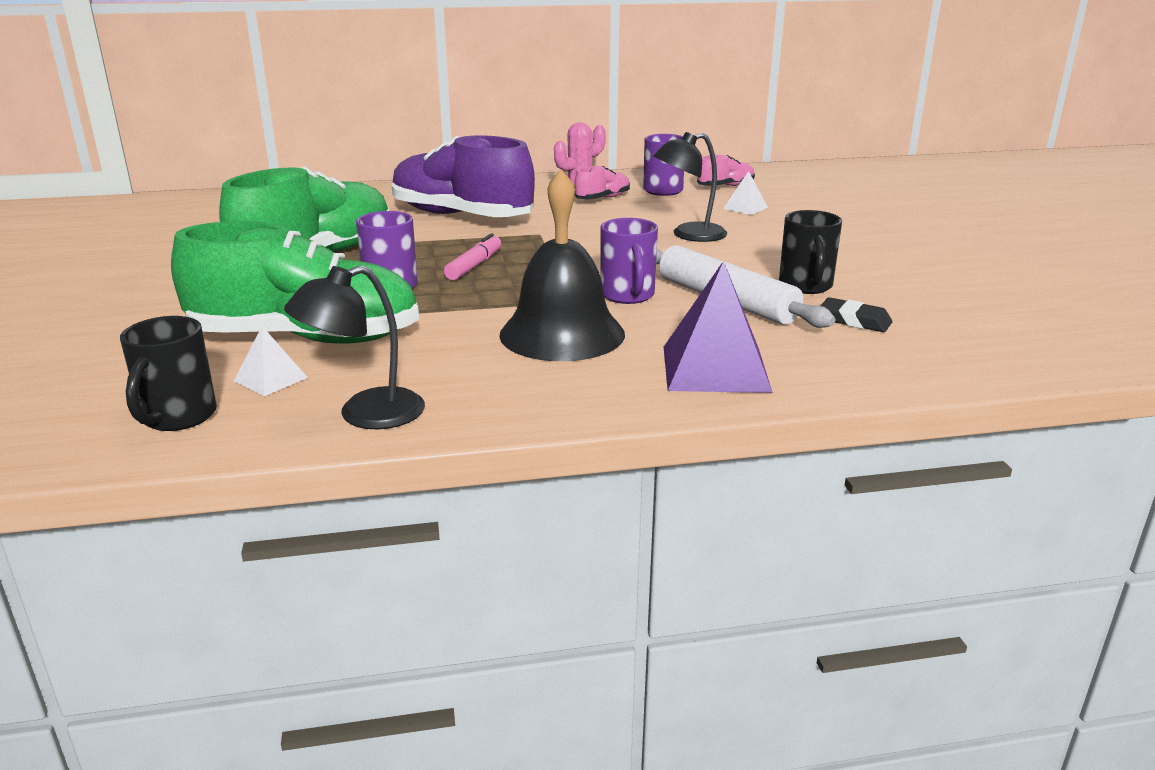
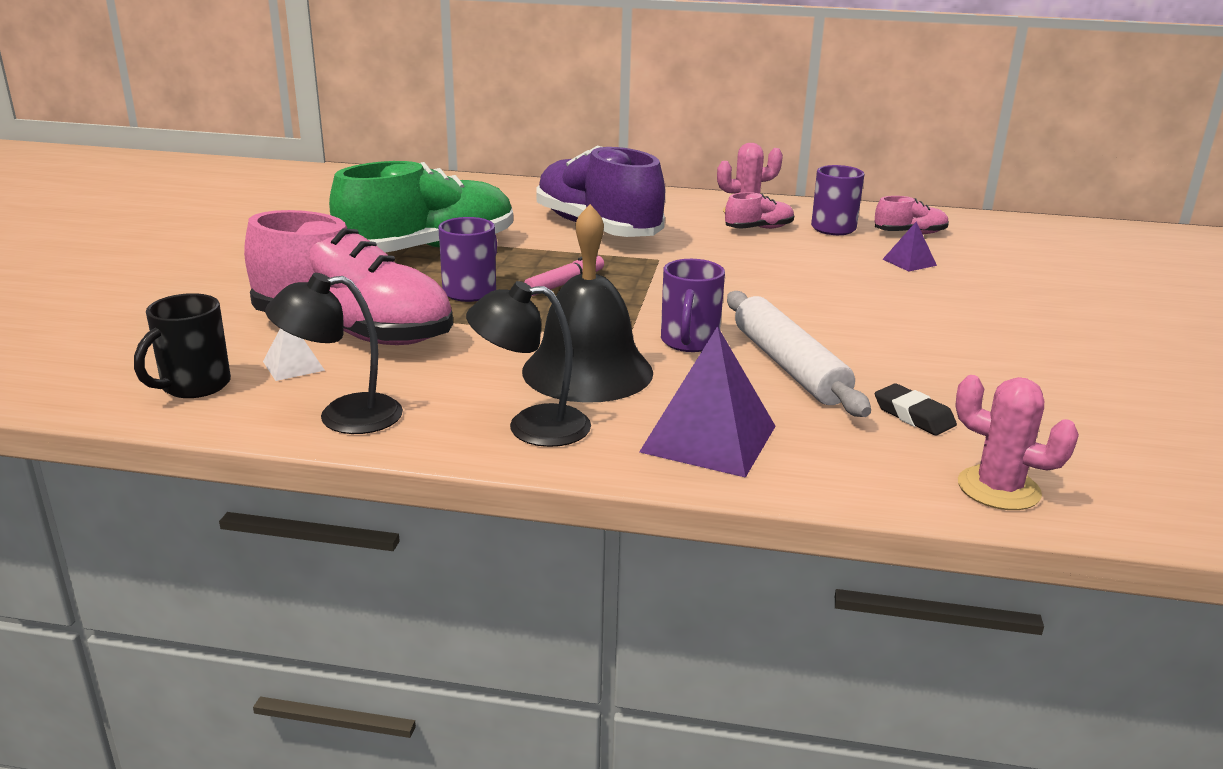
camera: 20 degrees right, 0 degrees up
(306, 338) = (353, 332): green shoe -> pink shoe
(689, 235) = (816, 284): black lamp -> black lamp (531, 426)
(745, 208) = (909, 262): white pyramid -> purple pyramid
(805, 286) = (894, 365): black mug -> none
(963, 362) = (998, 489): none -> pink cactus

